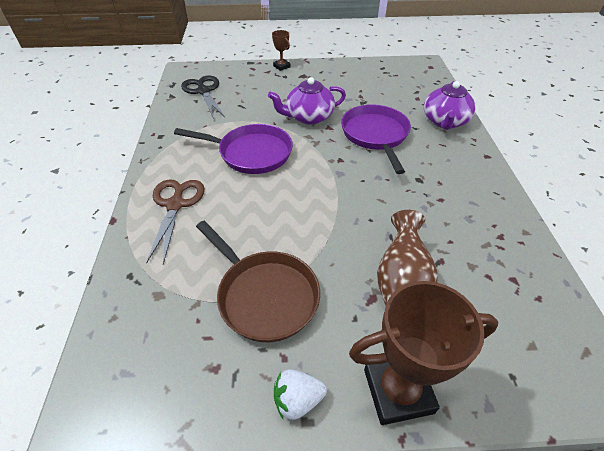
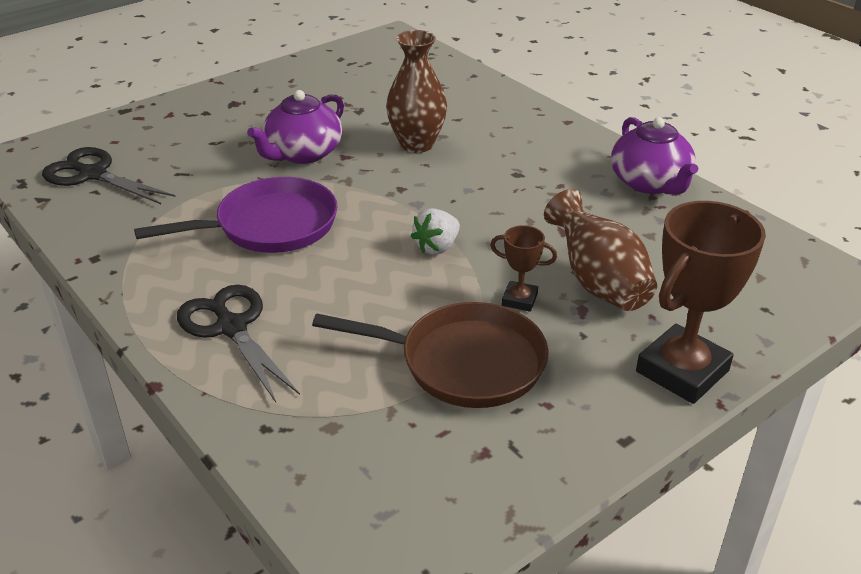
camera: 35 degrees left, 10 degrees down
(175, 205) = (231, 327): brown scissors -> black scissors
(281, 66) = (185, 101): brown trophy -> brown trophy (519, 300)
(297, 400) = (599, 429): white strawberry -> white strawberry (437, 247)
(375, 135) = (417, 144): purple pan -> brown vase
(444, 121) = (485, 100): purple teapot -> purple teapot (650, 183)

